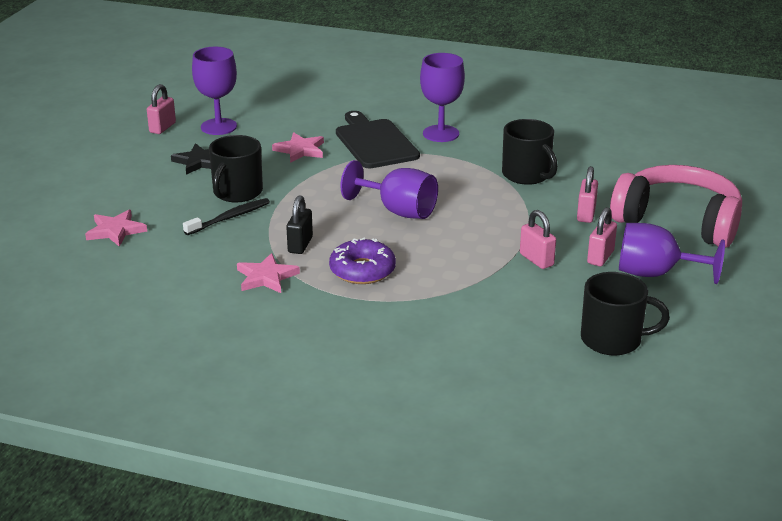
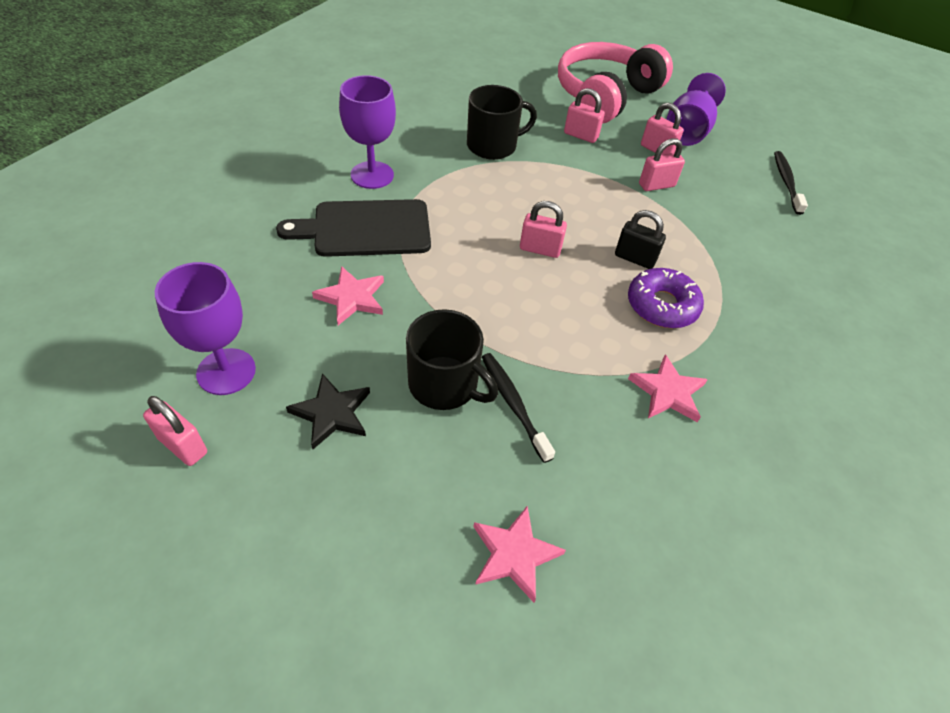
camera: 80 degrees left, 20 degrees up
(300, 245) = (598, 346): black padlock -> black padlock (635, 258)
(398, 211) = (540, 249): purple goblet -> pink padlock
(612, 339) = (786, 182): black mug -> black toothbrush

